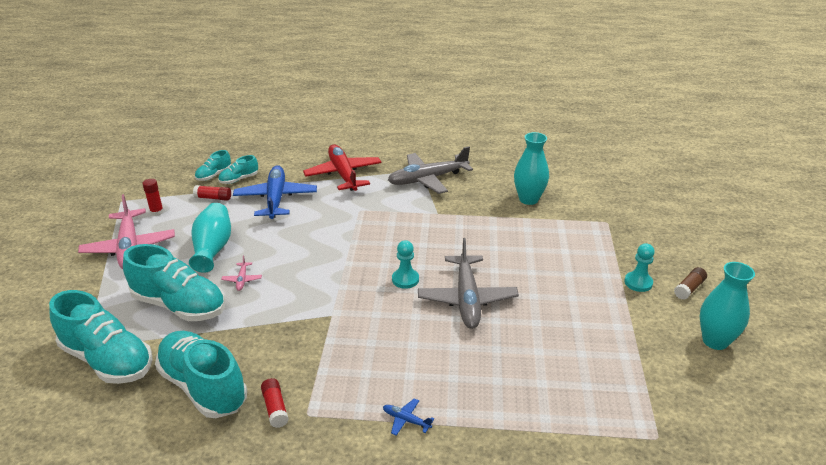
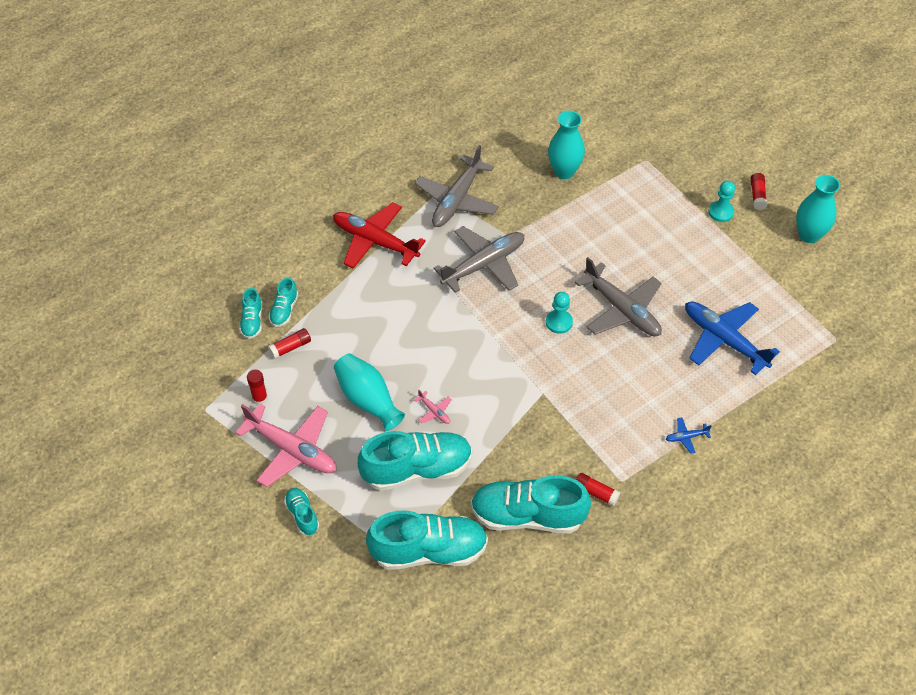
camera: 40 degrees left, 20 degrees up
(76, 285) = (302, 515): none -> turquoise shoe
(276, 199) = (350, 310): blue plane -> blue plane (724, 340)
(397, 220) = (483, 265): none -> grey plane
(689, 288) = (757, 195): brown glue stick -> red glue stick

